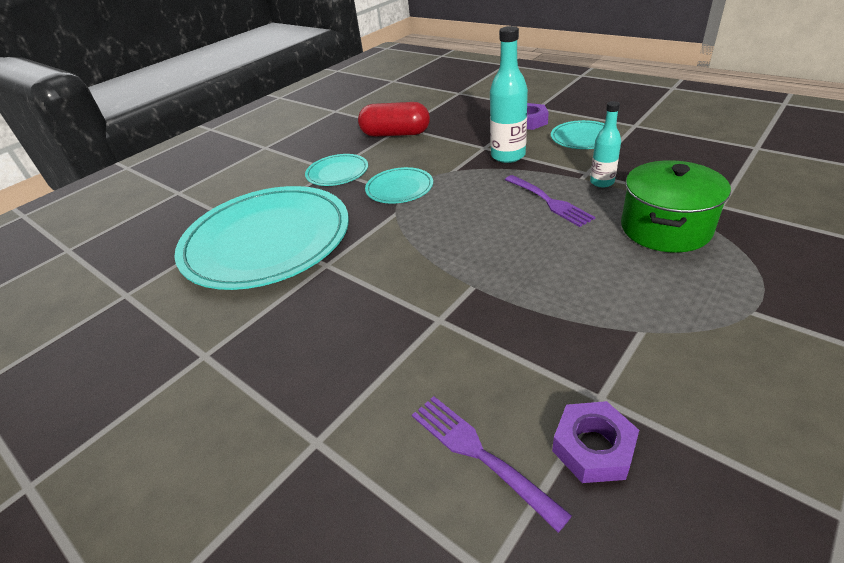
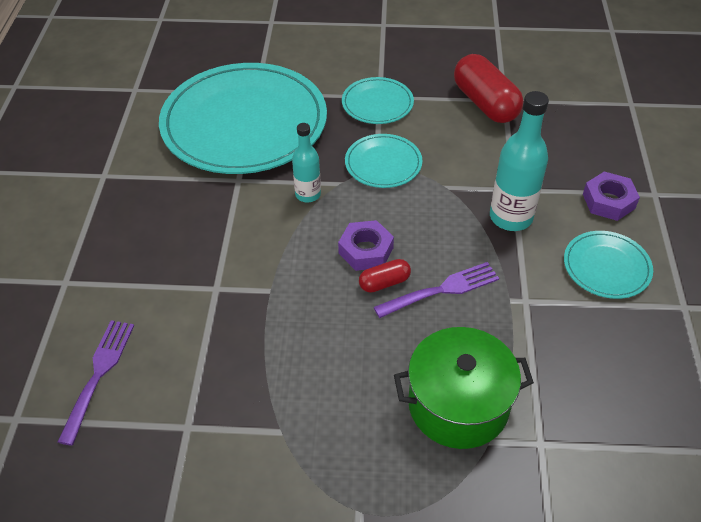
camera: 50 degrees right, 10 degrees up
(519, 224) = (384, 283): none -> red capsule
(549, 201) = (441, 290): purple fork -> purple fork turned 135 degrees counterclockwise
(593, 447) = (136, 439): purple nut -> purple nut (365, 250)
(602, 182) = (514, 320): turquoise bottle -> turquoise bottle (308, 194)

